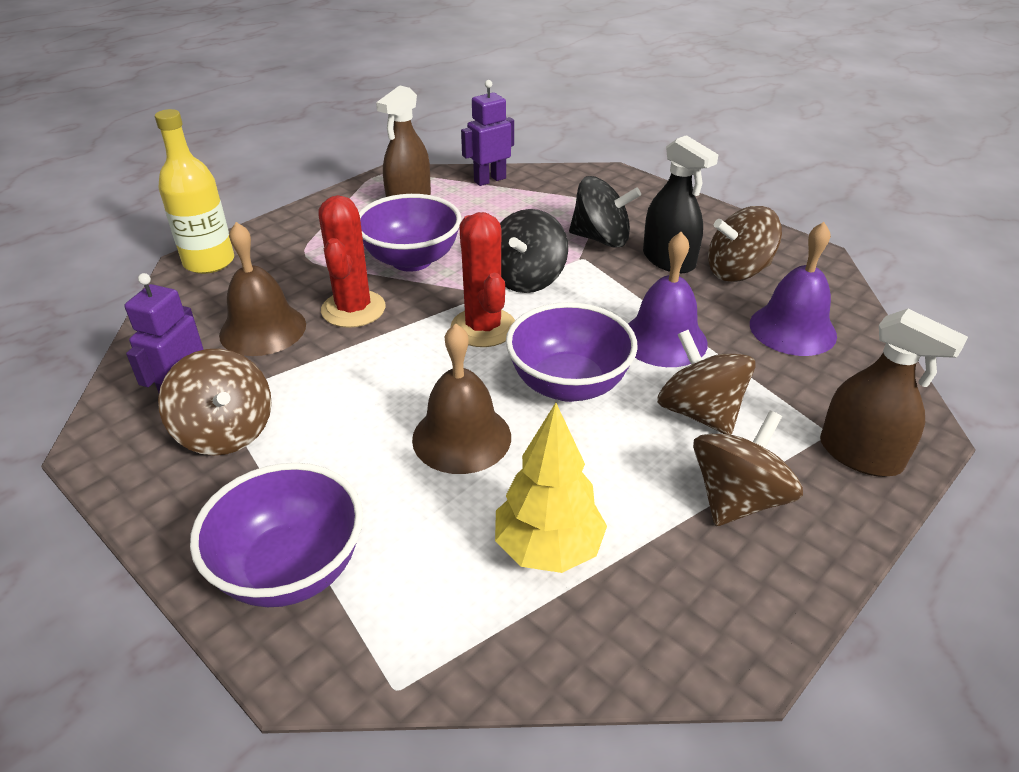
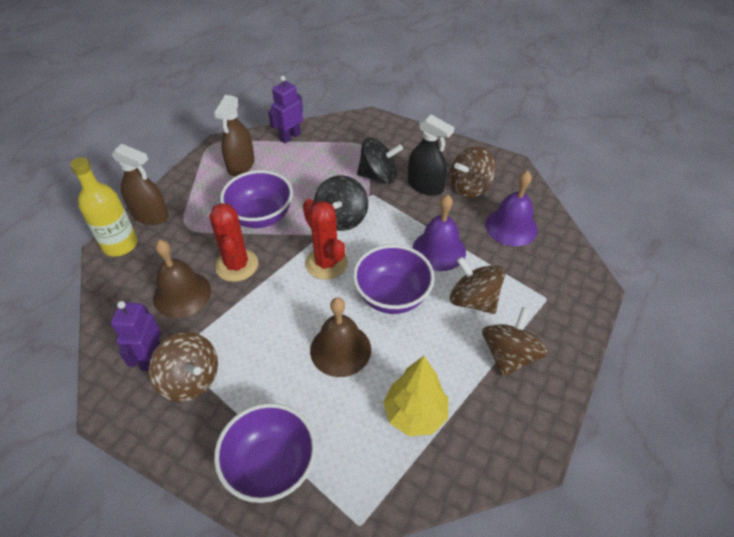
camera: 15 degrees left, 10 degrees up
(860, 455) = (567, 310): brown spray bottle -> brown spray bottle (150, 215)

